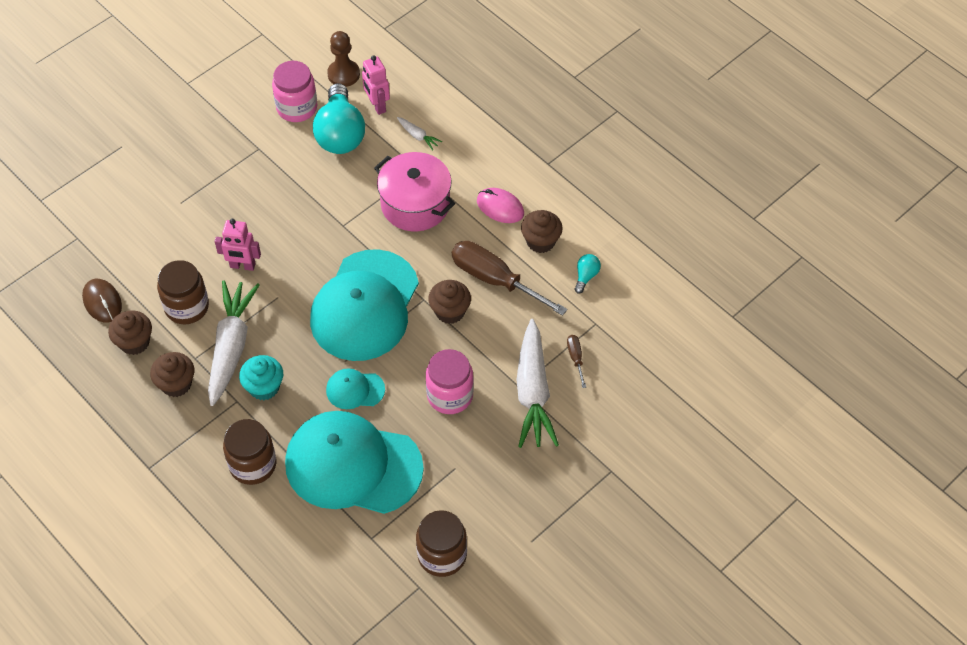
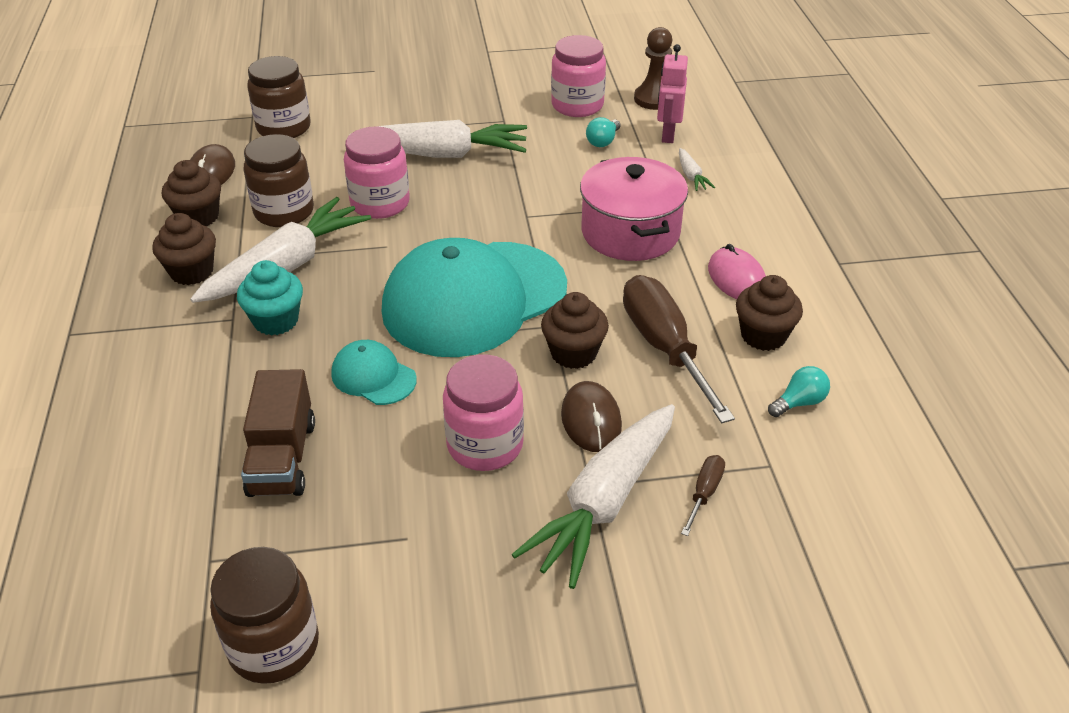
camera: 35 degrees right, 15 degrees down
(242, 266) = (380, 203): pink robot -> pink jar
(245, 201) = (443, 154): none -> white carrot
(253, 465) = (173, 391): brown jar -> brown jar (284, 128)
(340, 134) = (603, 141): turquoise light bulb -> turquoise light bulb, size x0.43
(353, 465) = (282, 458): turquoise cap -> brown truck
(491, 348) = (591, 420): none -> brown mouse

